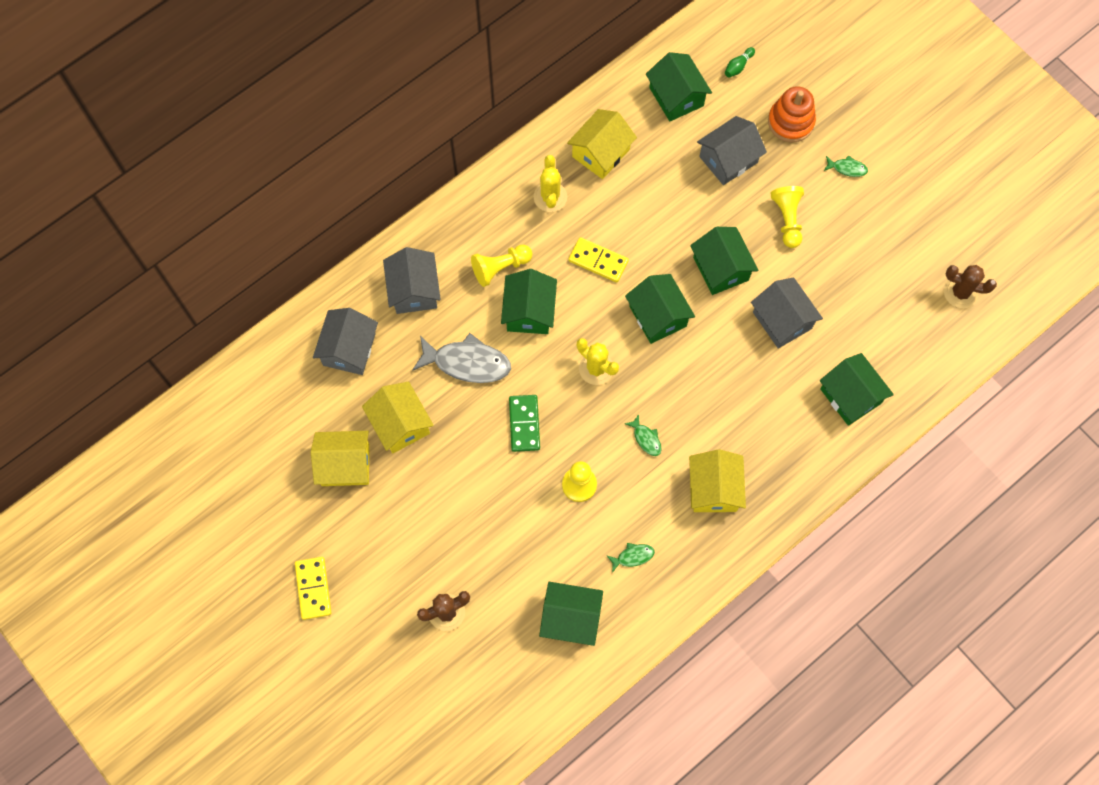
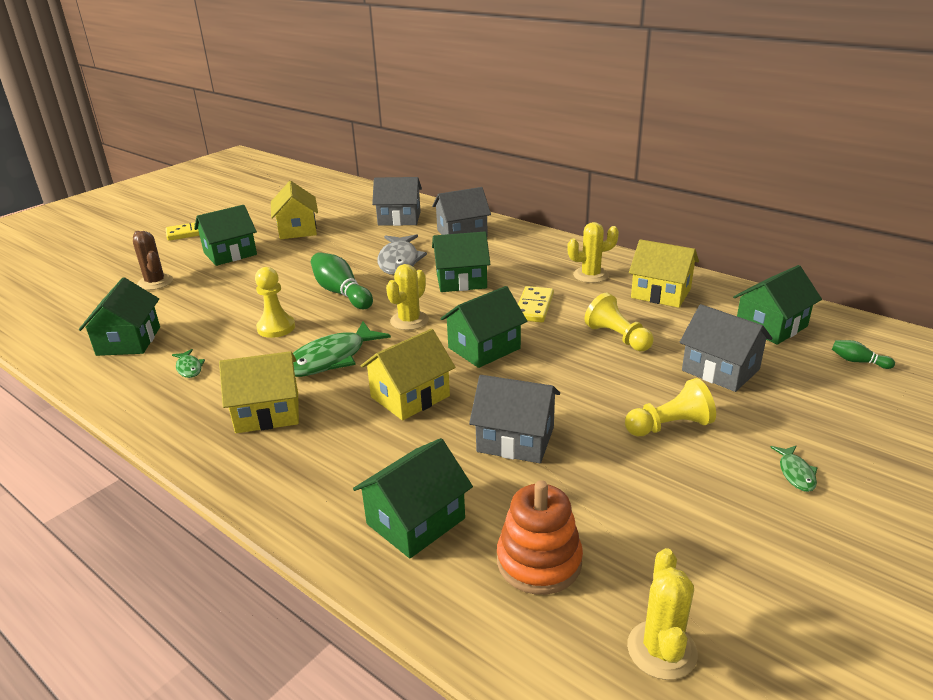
camera: 80 degrees right, 40 degrees down
(400, 424) = (335, 243): yellow house -> yellow house (410, 396)
(500, 268) = (501, 263): yellow pawn -> yellow pawn (617, 337)
(524, 424) = (341, 293): green domino -> green bowling pin
(646, 438) = (331, 359): green fish -> green fish, size x2.13
(720, 268) = (566, 382): green house -> green house (230, 254)
(782, 320) = (515, 439): grey house -> grey house turned 60 degrees clockwise
(790, 122) = (821, 412): orange stacking toy -> orange stacking toy (539, 561)
(960, 292) = (661, 650): brown cactus -> yellow cactus

